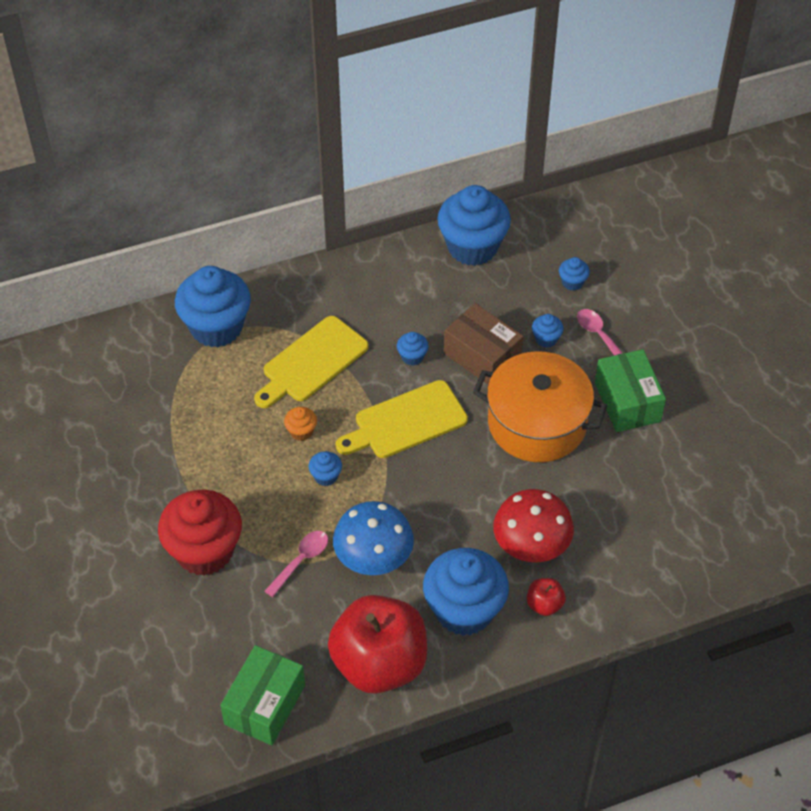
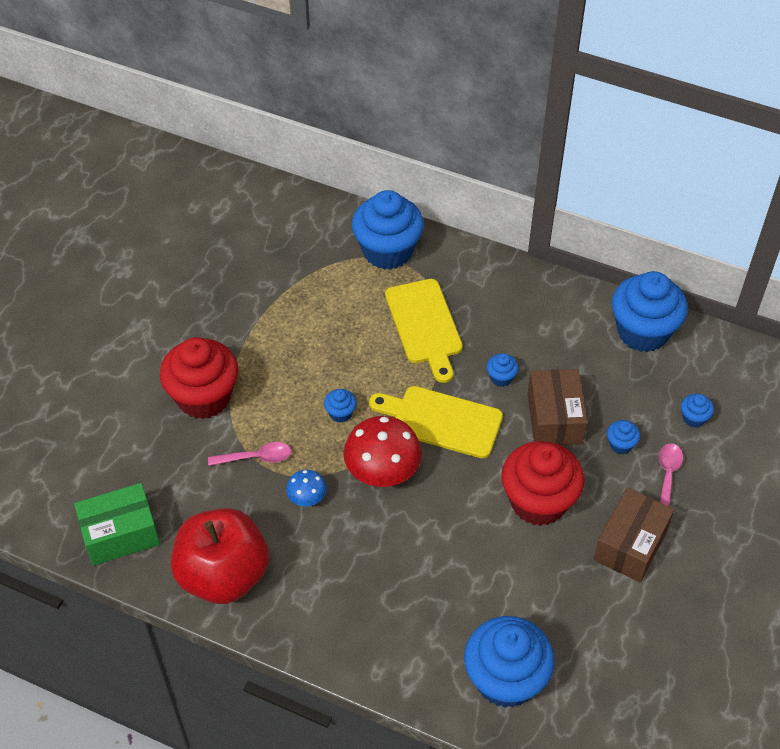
camera: 45 degrees right, 0 degrees up
(301, 431) = (360, 368): orange cupcake -> none
(312, 362) = (424, 325): yellow cutting board -> yellow cutting board turned 105 degrees counterclockwise
(373, 556) = (307, 497): blue mushroom -> blue mushroom, size x0.51
(464, 610) = (324, 591): blue cupcake -> blue cupcake (505, 679)
(531, 544) = (428, 587): red mushroom -> red mushroom (382, 469)
(537, 423) = (538, 501): orange pot -> red cupcake
(544, 604) = (385, 639): red apple -> none
(627, 402) = (630, 544): green box -> brown box

